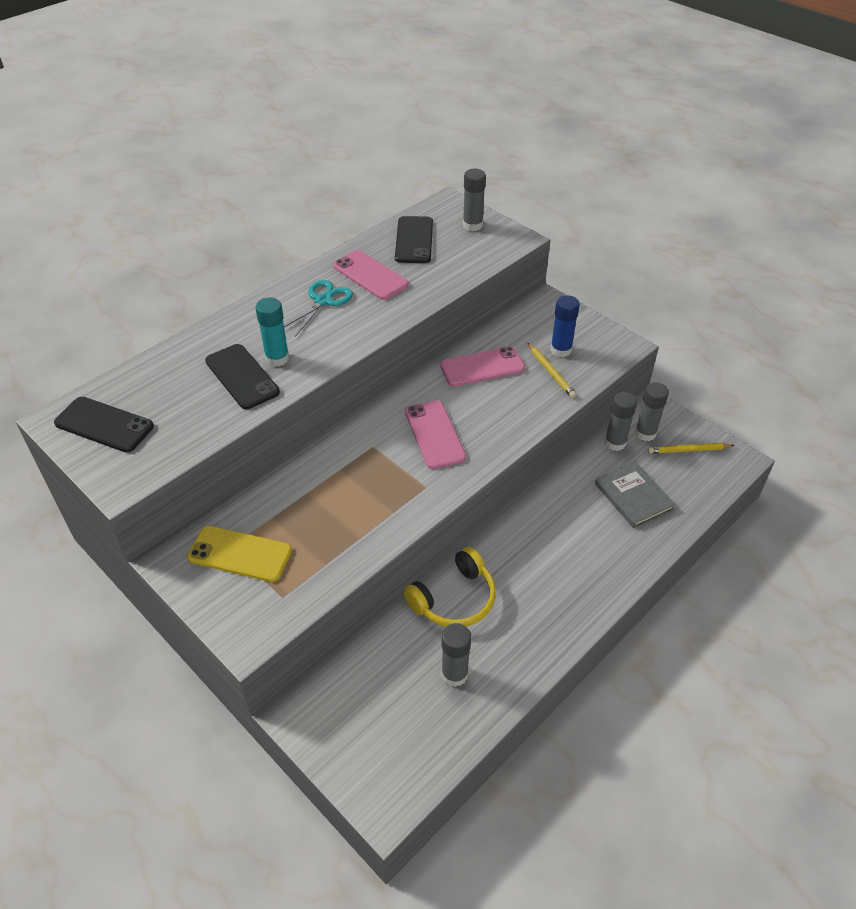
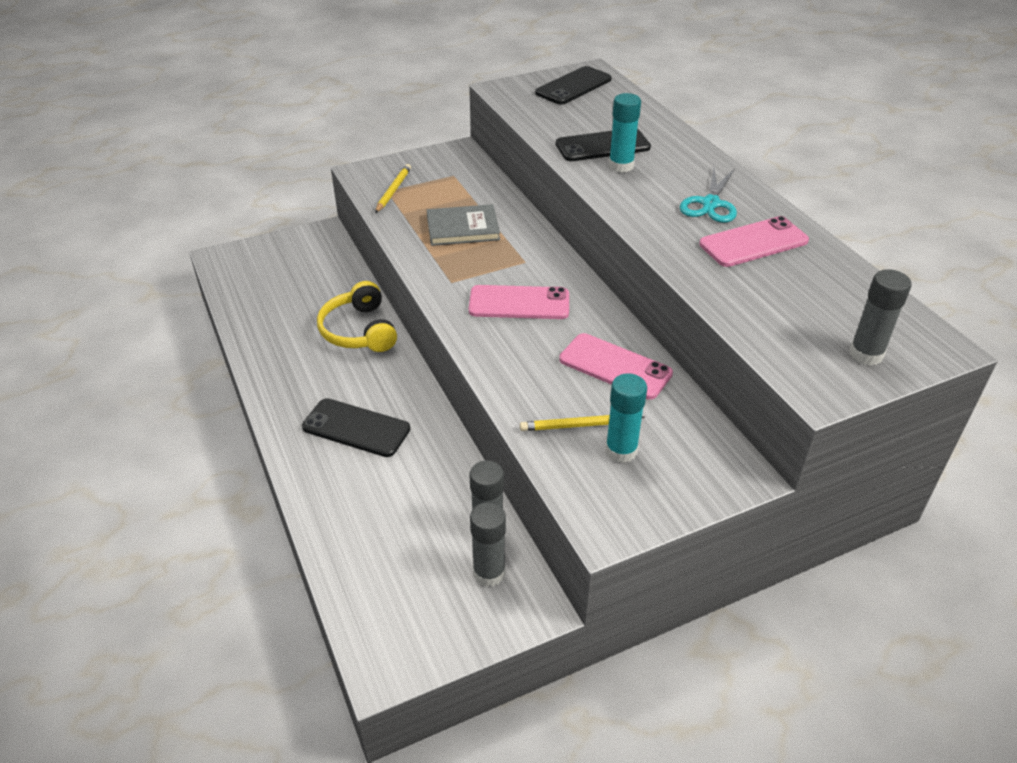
camera: 110 degrees right, 5 degrees down
(240, 554) = (442, 178): yellow phone -> none
(323, 301) = (710, 204): turquoise scissors -> turquoise scissors turned 60 degrees clockwise
(414, 240) = (831, 291): black phone -> black phone (356, 428)
(454, 674) = (288, 312): grey glue stick -> none
(482, 367) = (615, 366): pink phone -> pink phone turned 60 degrees counterclockwise
(561, 350) = (621, 451): blue glue stick -> turquoise glue stick
(633, 496) = (392, 511): grey book -> grey book (463, 228)
(688, 450) = (434, 609): yellow pencil -> yellow pencil (393, 190)

